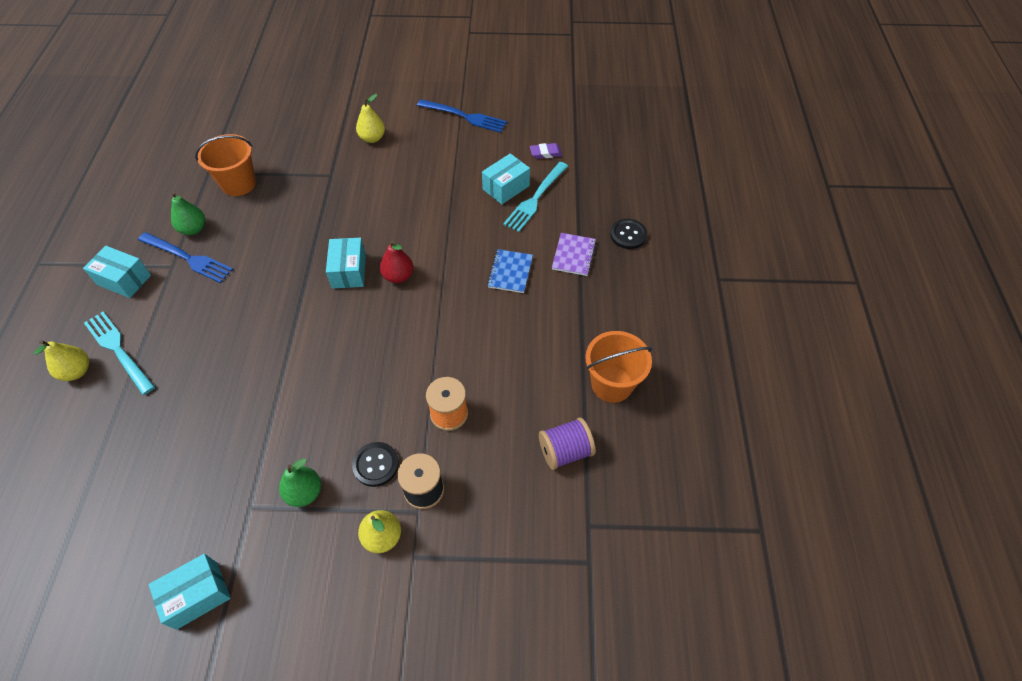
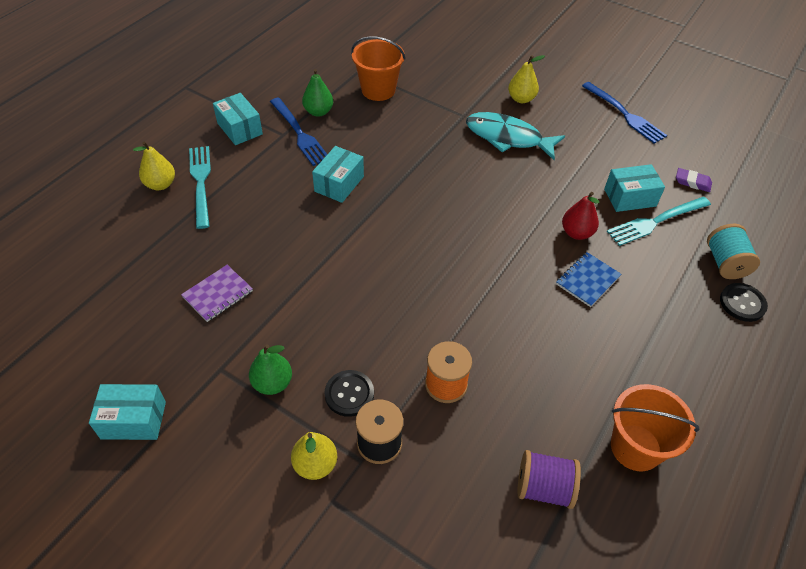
camera: 30 degrees right, 5 degrees down
(349, 271) = (429, 206): turquoise box -> turquoise box (339, 184)
(380, 179) = (507, 137): none -> turquoise fish
(398, 276) = (472, 232): red pear -> red pear (576, 233)
(573, 255) = (666, 295): purple notebook -> purple notebook (218, 294)
(601, 209) = (725, 263): none -> turquoise spool

